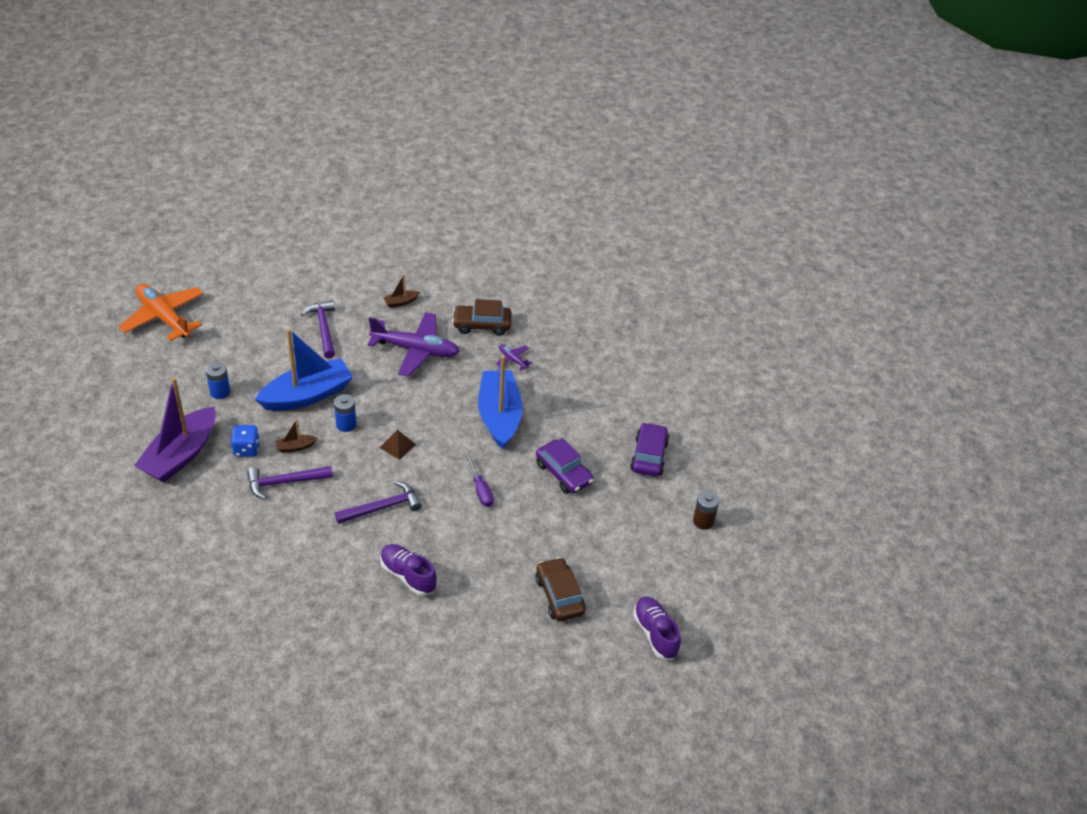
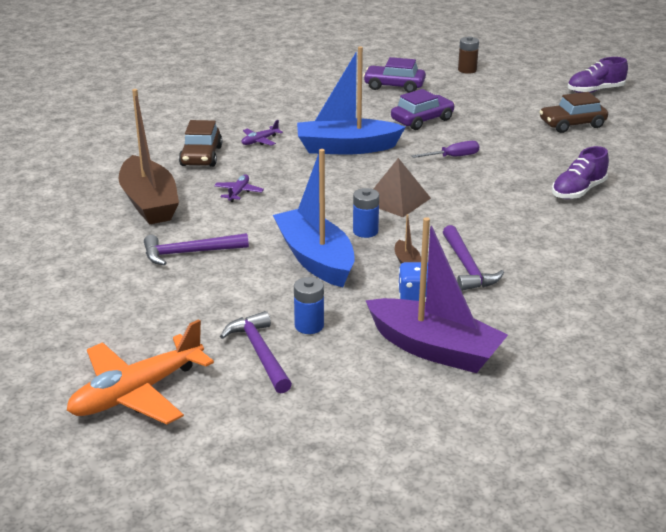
camera: 85 degrees left, 15 degrees down
(383, 507) = (490, 206): purple hammer -> purple hammer (259, 352)
(397, 446) = (396, 200): brown pyramid -> brown pyramid, size x1.62
(401, 302) = (149, 203): brown boat -> brown boat, size x2.46
(415, 350) = (238, 192): purple plane -> purple plane, size x0.45

